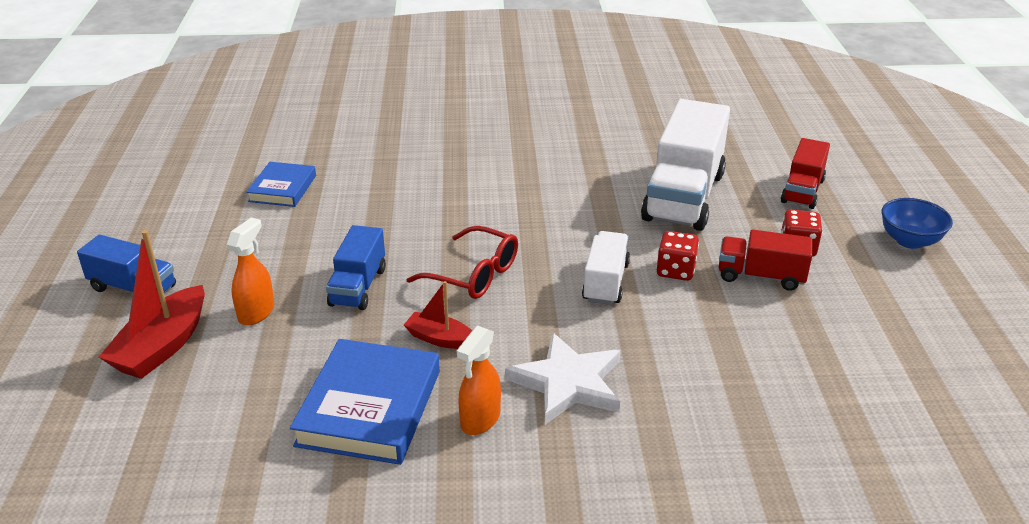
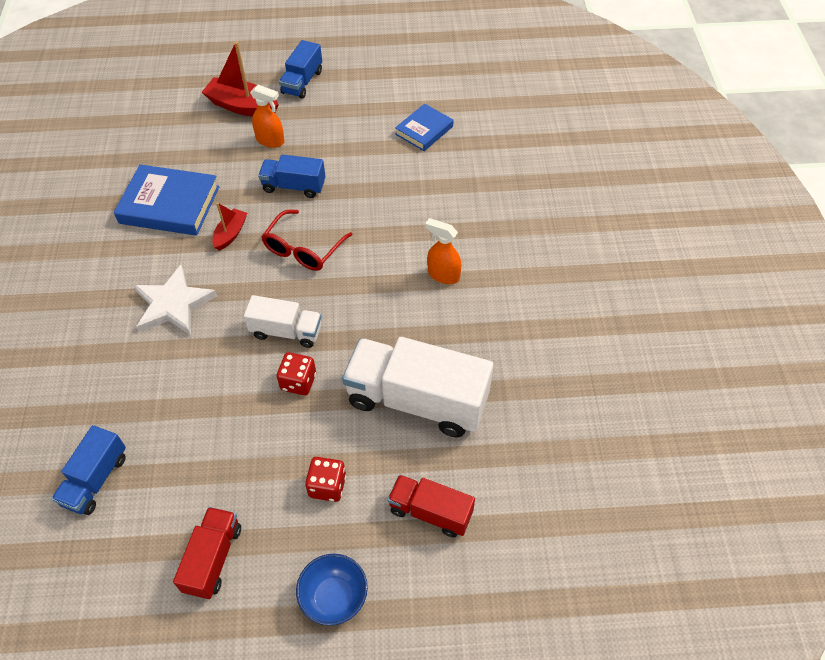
camera: 90 degrees right, 20 degrees up
(283, 188) = (424, 130): blue book -> blue book turned 60 degrees counterclockwise
(480, 420) = (148, 258): orange spray bottle -> orange spray bottle (443, 275)
(760, 276) = (285, 446): red truck -> red truck (213, 559)
(854, 424) = (96, 480): none -> blue truck

